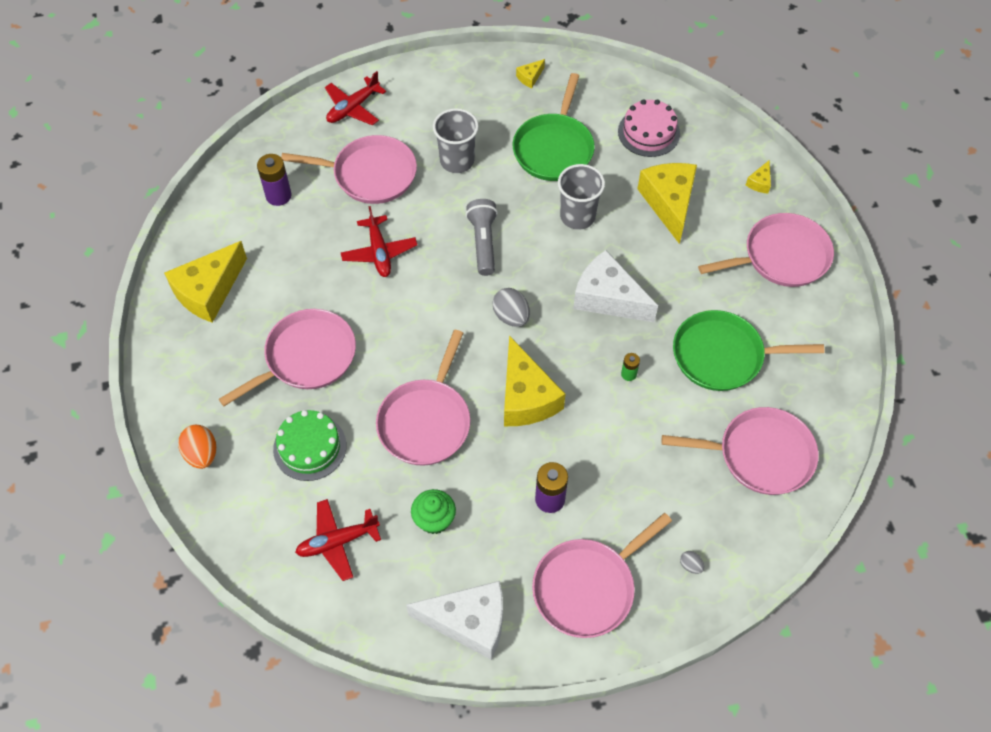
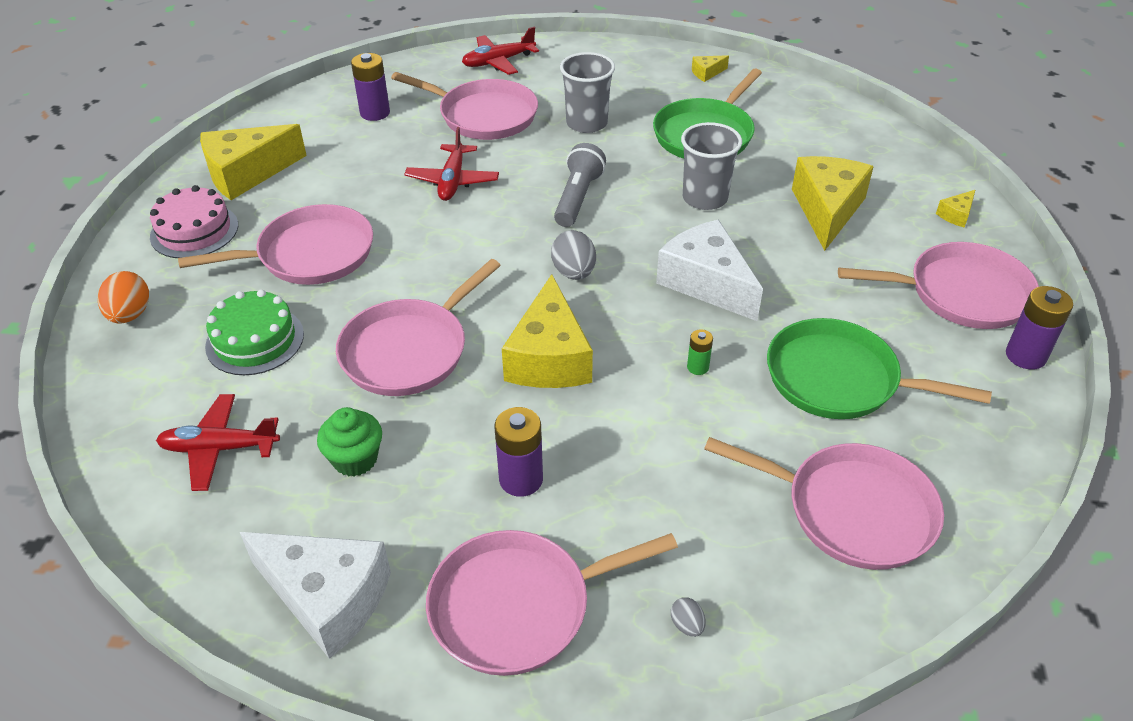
camera: 20 degrees right, 15 degrees down
(648, 132) = (828, 143): pink cake -> pink cake (194, 231)
(834, 299) = (1025, 356): none -> purple battery

